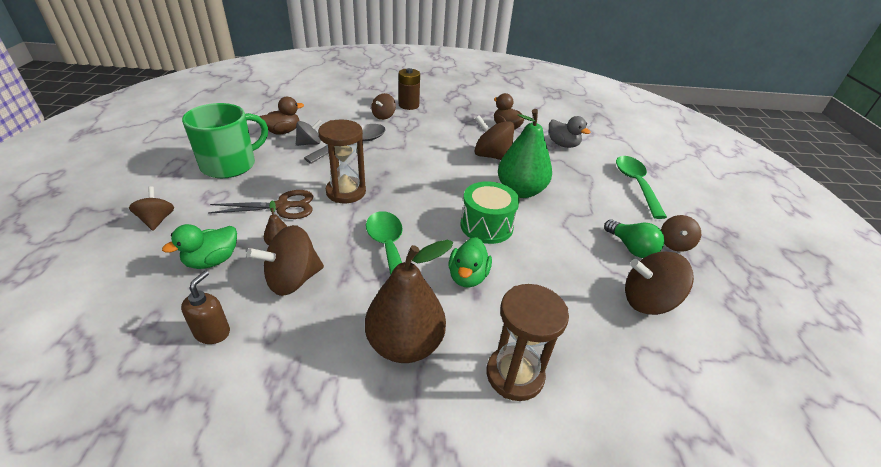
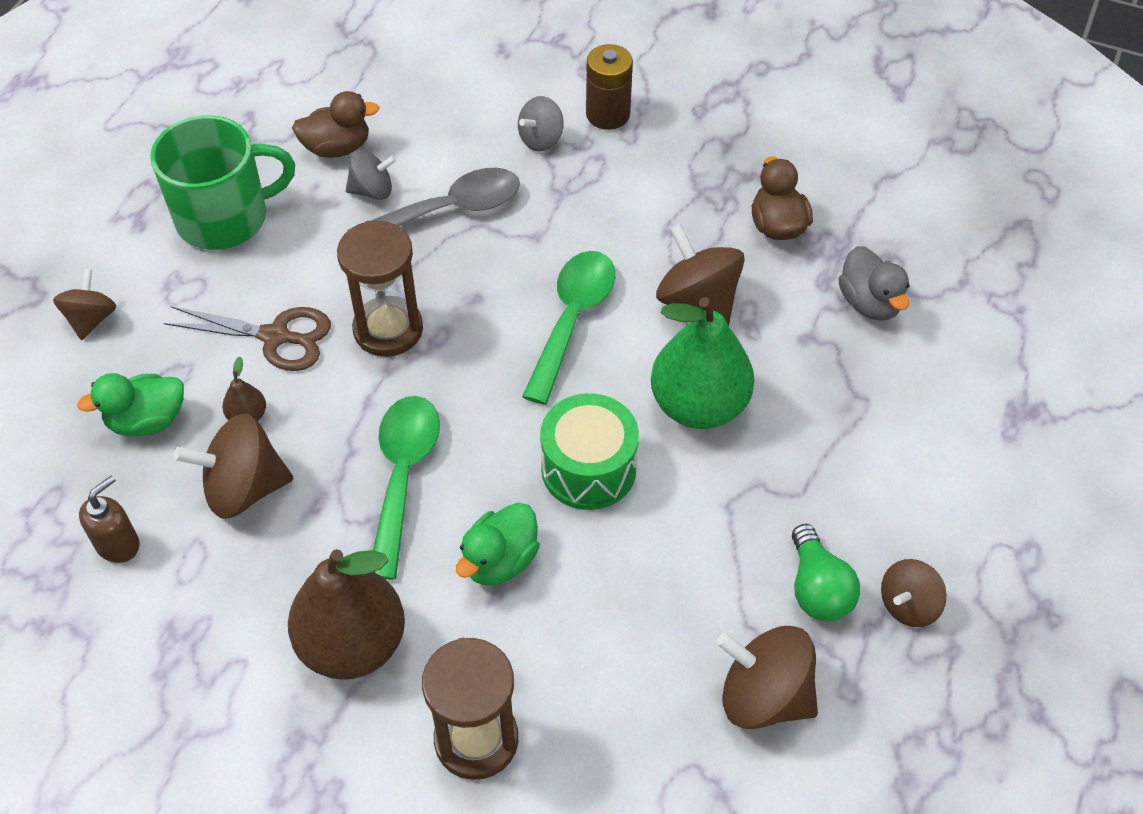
camera: 25 degrees right, 15 degrees up
(383, 116) = (541, 139): brown spinning top -> grey spinning top
(635, 184) = (946, 448): green spoon -> green spoon (572, 319)

